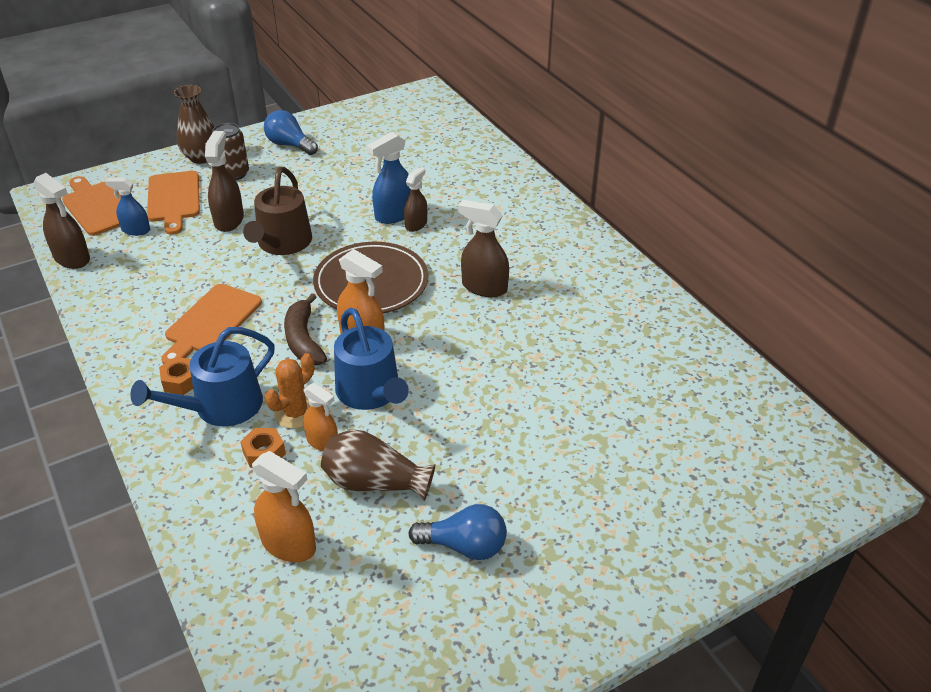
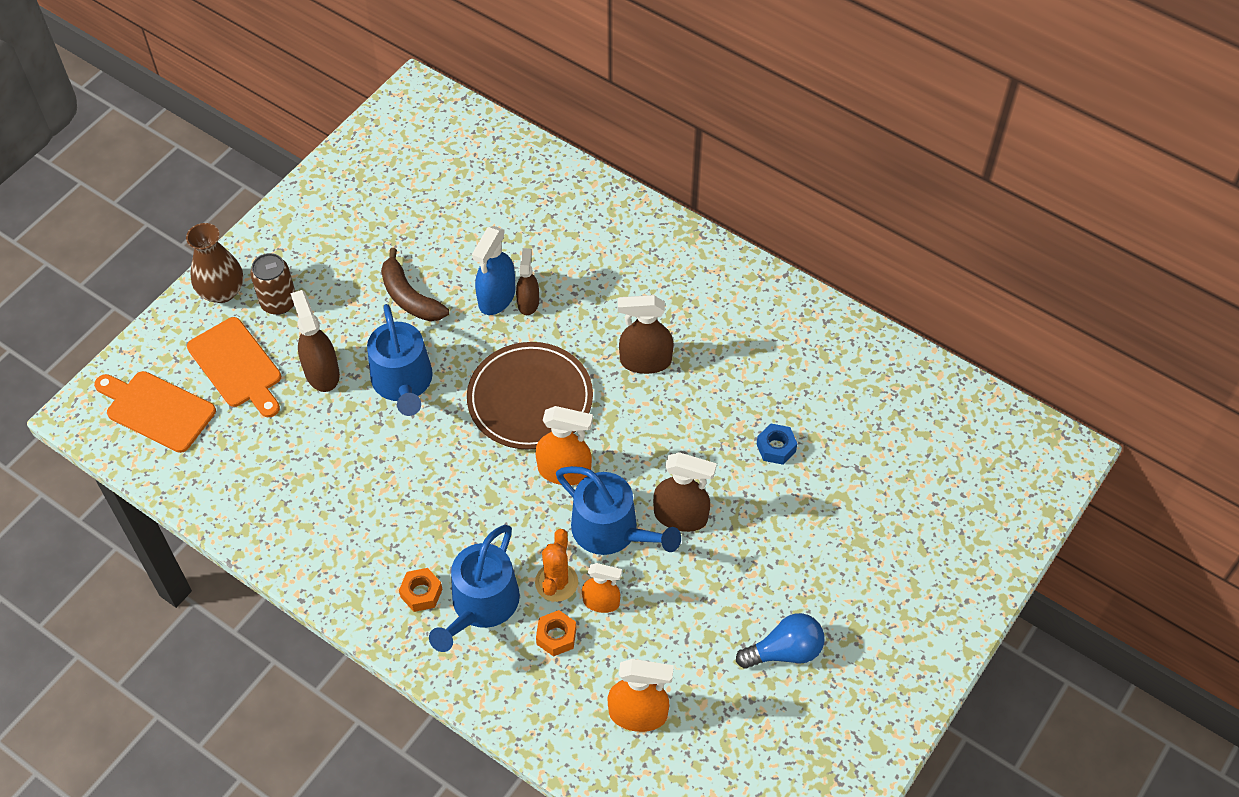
camera: 25 degrees left, 15 degrees up
(72, 258) = (186, 491): brown spray bottle -> brown spray bottle (681, 516)
(136, 230) = (227, 426): blue spray bottle -> none
(211, 322) = (400, 513): orange cutting board -> none
(282, 243) = (403, 382): brown watering can -> blue watering can
(290, 145) = (313, 235): blue light bulb -> none
(303, 340) = (508, 496): brown banana -> brown banana (409, 297)
(374, 482) = (673, 624): brown vase -> none
(560, 382) = (776, 448): none -> blue nut

